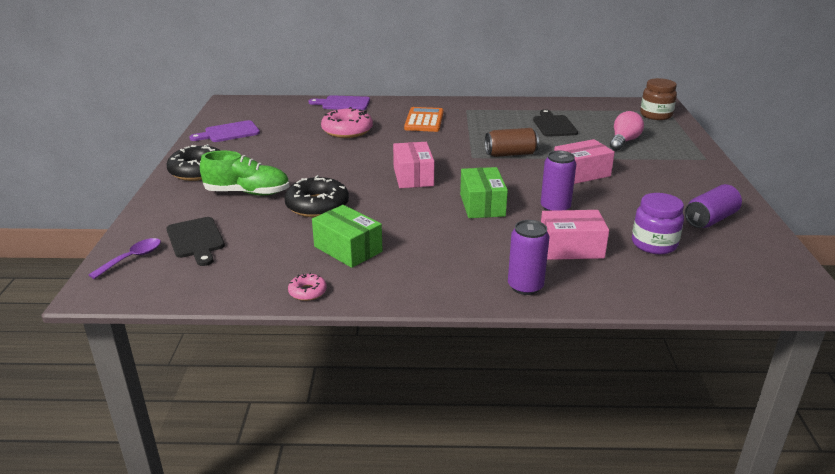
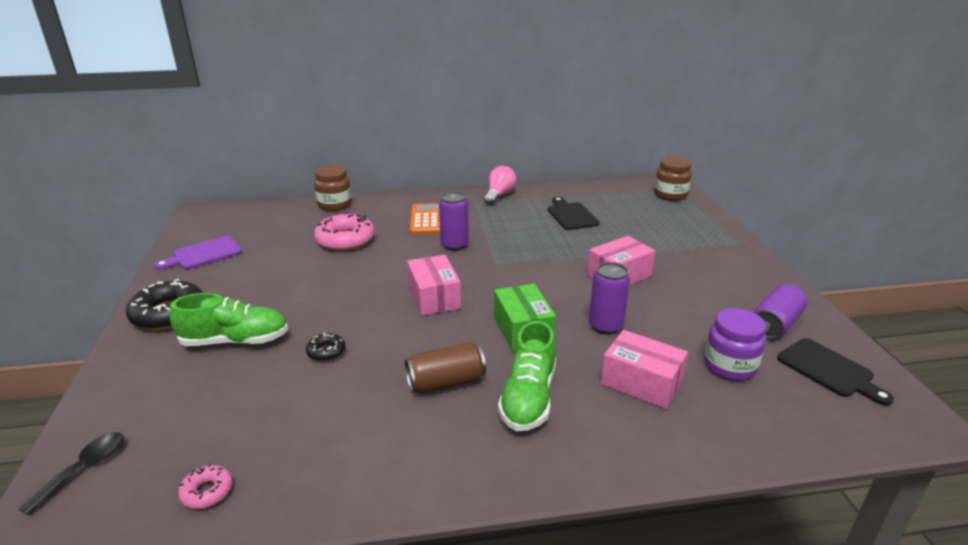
camera: 10 degrees left, 0 degrees up
(132, 258) = (84, 469): purple spoon -> black spoon
(196, 240) = (173, 425): black cutting board -> black cutting board (829, 370)
(307, 292) = (334, 496): pink donut -> pink donut (207, 492)
(317, 205) = (326, 352): black donut -> black donut, size x0.49
(343, 103) = (334, 204): purple cutting board -> brown jar
(348, 249) = (376, 416): green box -> none
(473, 249) = (528, 397): none -> green shoe
(510, 154) = (536, 256): brown can -> brown can (446, 382)
(525, 286) = (606, 450): purple can -> purple can (454, 245)
(571, 248) = (641, 383): pink box -> pink box turned 45 degrees clockwise
(624, 141) = (649, 230): pink light bulb -> pink light bulb (499, 195)

